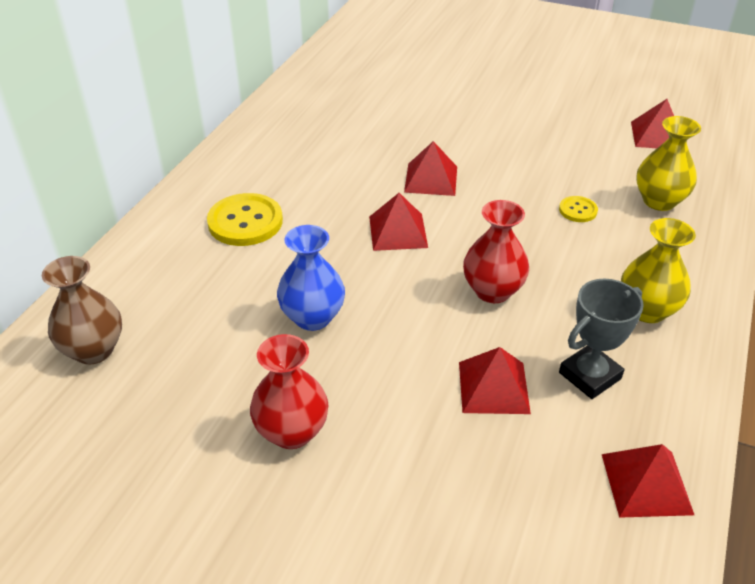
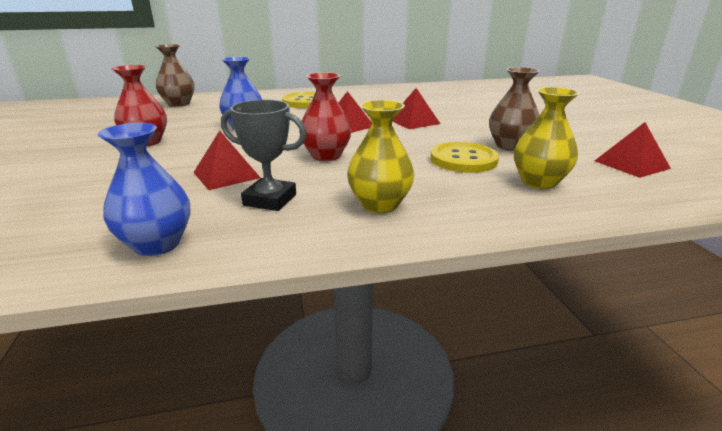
camera: 55 degrees right, 15 degrees down
(564, 165) = (510, 146): none -> brown vase
(578, 210) = (463, 160): yellow button -> yellow button, size x1.94
(646, 484) = (157, 244): red pyramid -> blue vase

